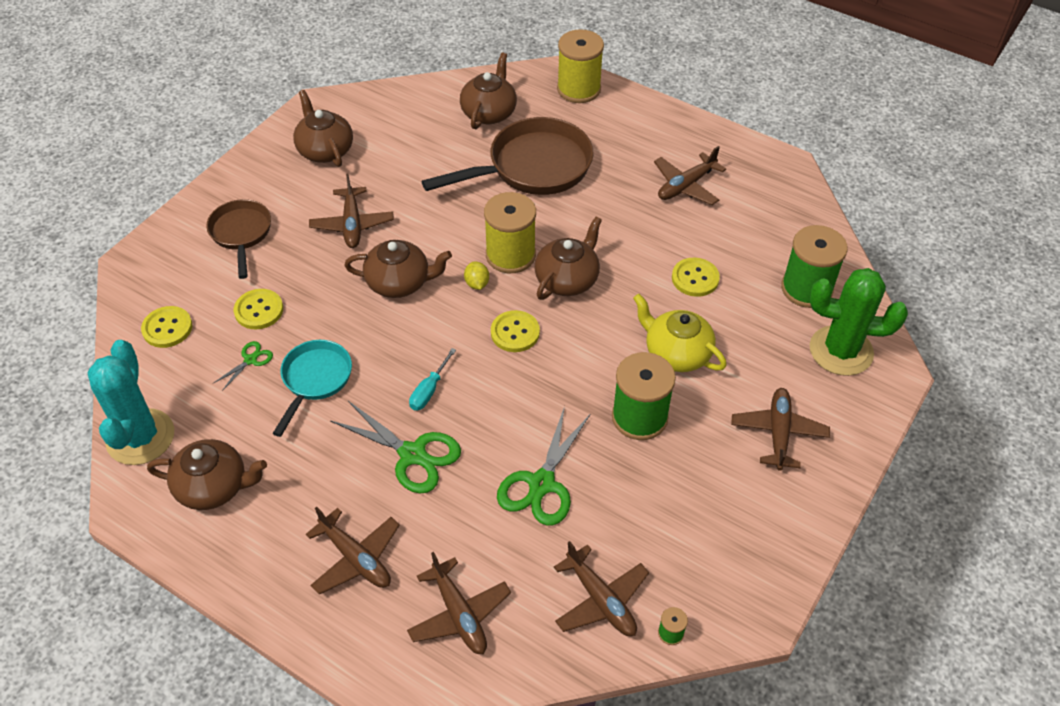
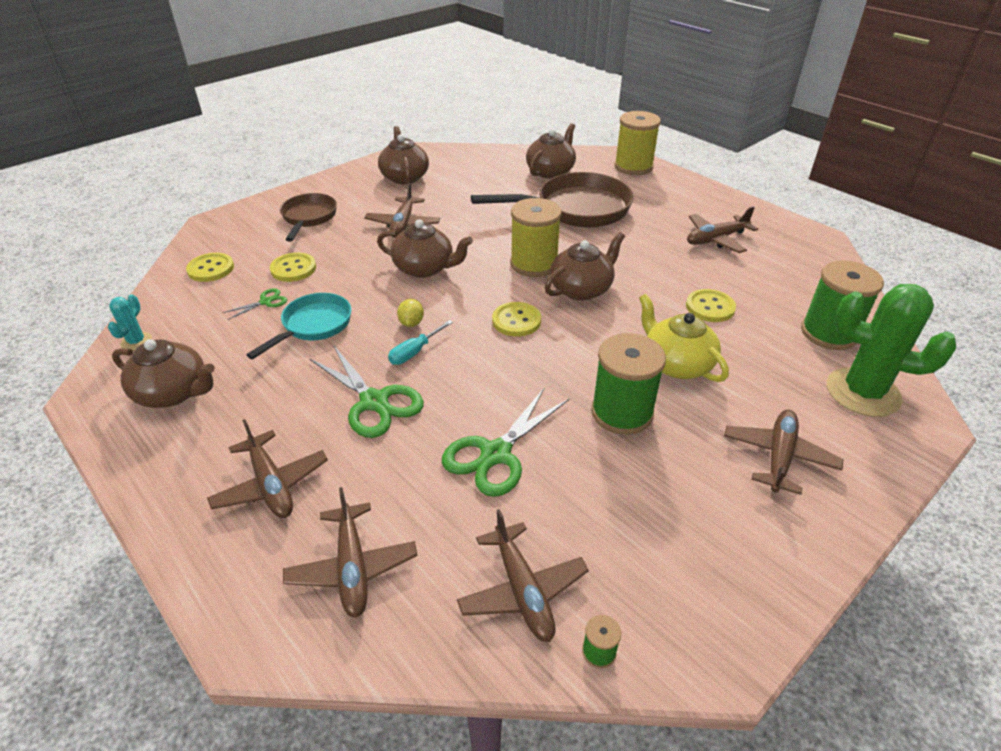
camera: 15 degrees right, 10 degrees down
(140, 437) = (136, 342): turquoise cactus -> turquoise cactus, size x0.46
(477, 284) = (494, 279): yellow lemon -> yellow lemon (411, 323)

